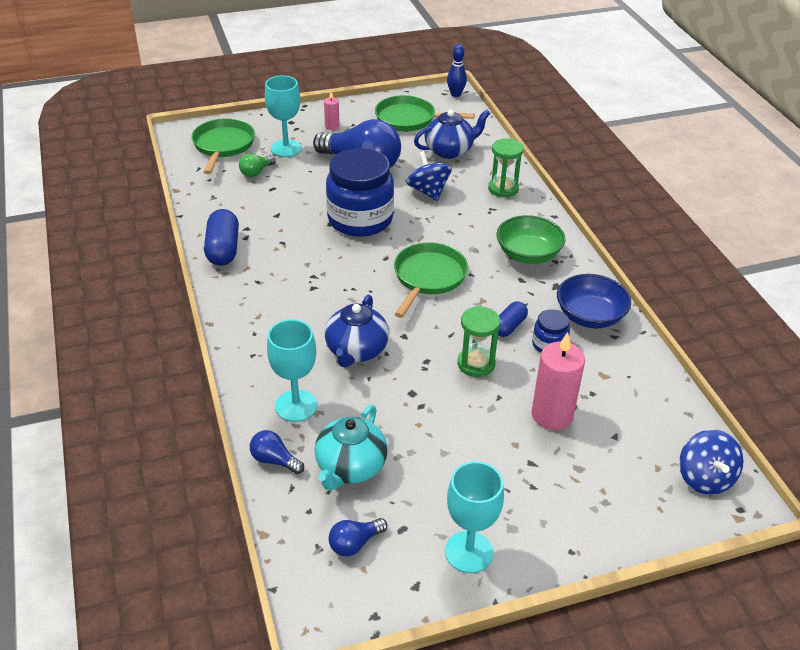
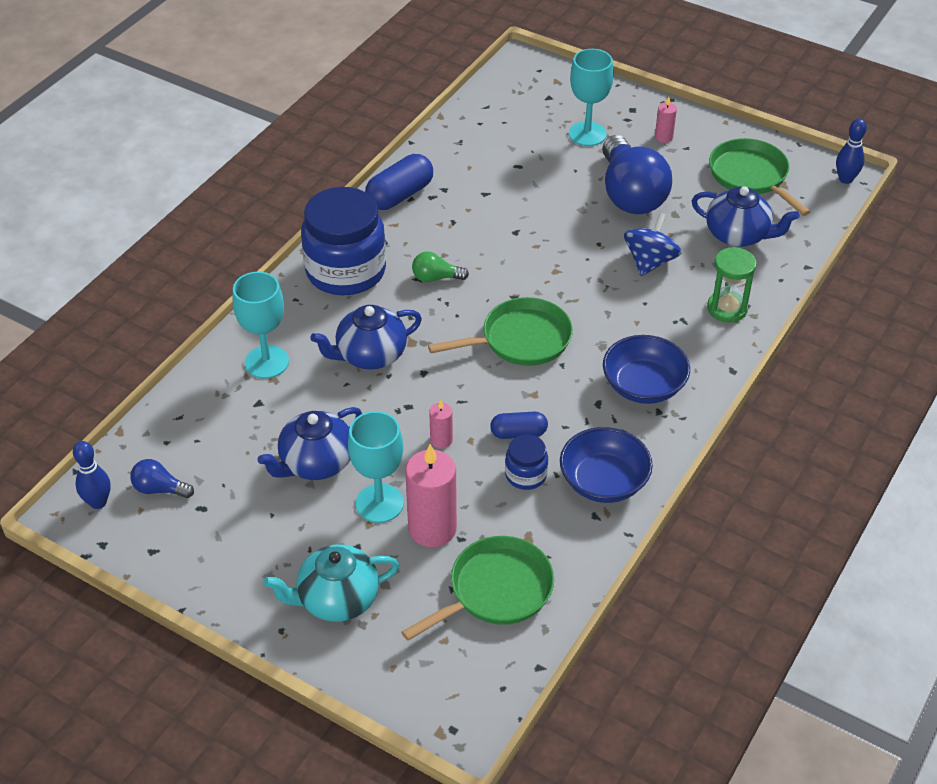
camera: 50 degrees right, 5 degrees up
(223, 146) = (537, 97): green pan -> green pan (495, 591)
(256, 172) = (527, 141): green light bulb -> green light bulb (436, 278)
(274, 460) = (196, 389): blue light bulb -> none
(325, 593) = (98, 502): none -> blue bowling pin
(350, 467) = (234, 437): turquoise teapot -> turquoise teapot (337, 599)
(360, 219) = (547, 246): blue jar -> blue jar (346, 271)
(427, 438) = (316, 463): none -> blue teapot
(469, 552) = (217, 563): turquoise goblet -> turquoise goblet (379, 503)
(476, 364) = (441, 440): green hourglass -> pink candle
(528, 254) = (643, 386): green bowl -> blue bowl
(705, 478) = (467, 682): blue spinning top -> none

